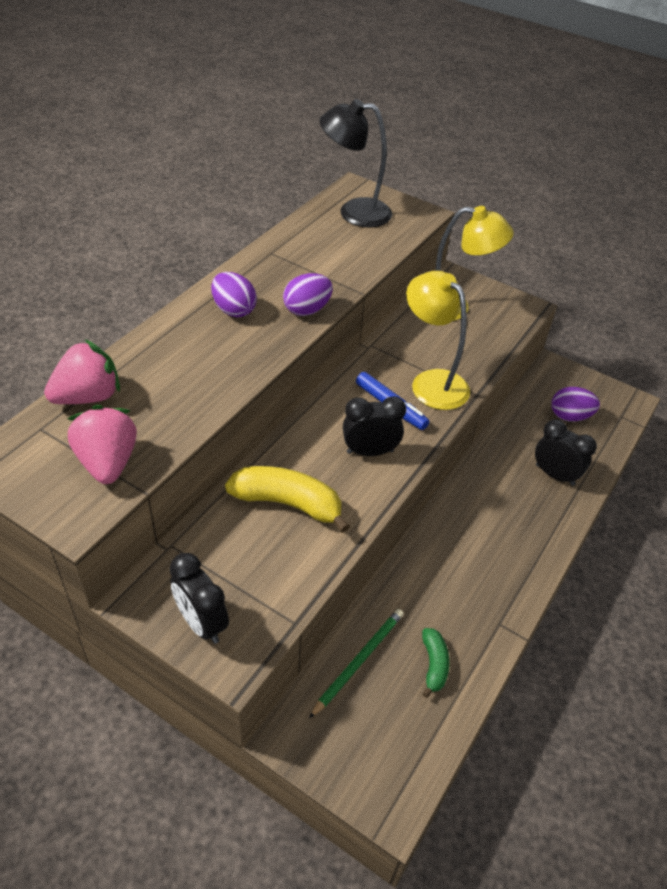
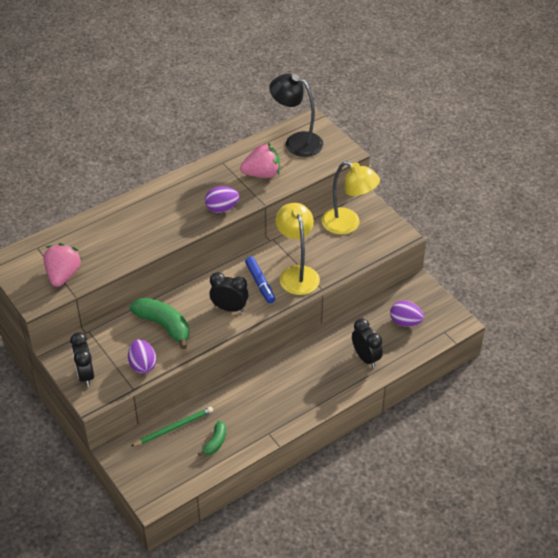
camera: 25 degrees right, 0 degrees up
(88, 397) = (69, 235): pink strawberry -> pink strawberry (262, 174)
(234, 310) = (177, 198): purple egg -> purple egg (142, 365)
(288, 503) = (164, 326): yellow banana -> green banana

